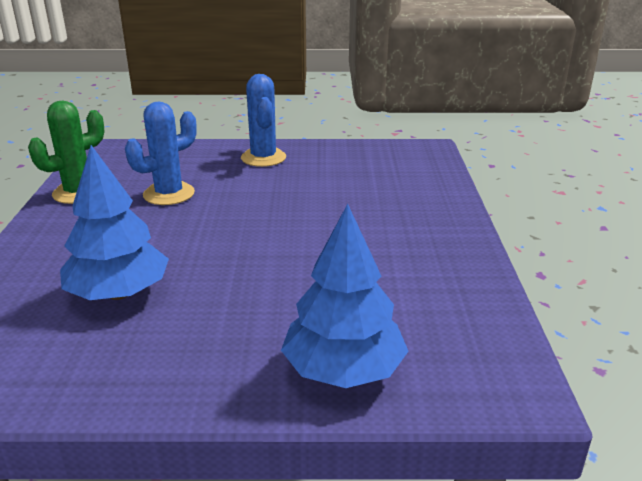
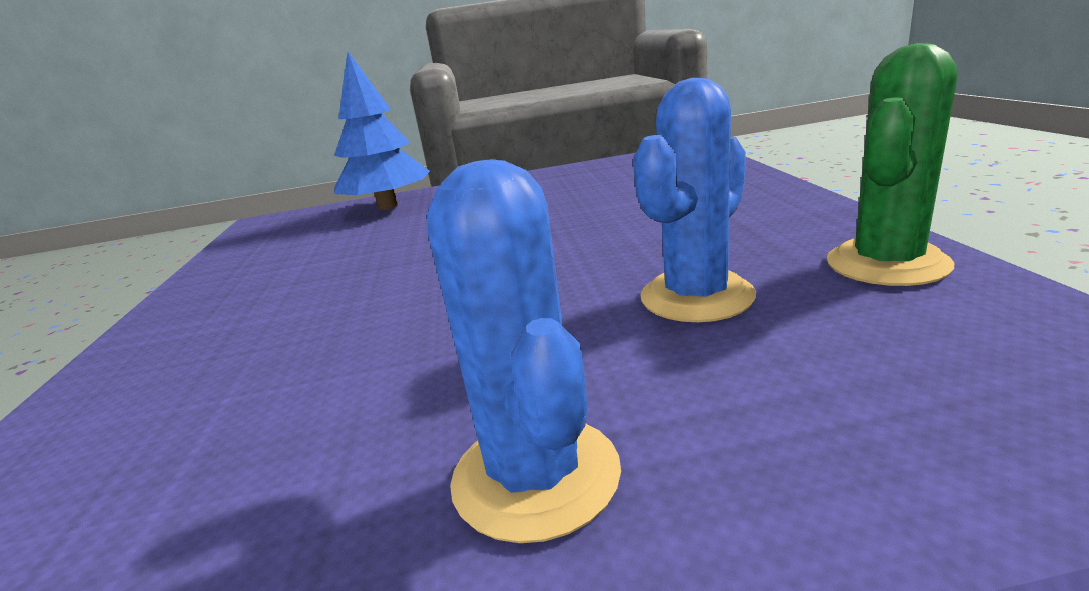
camera: 175 degrees right, 5 degrees down
(119, 293) = (609, 199): blue tree -> none

